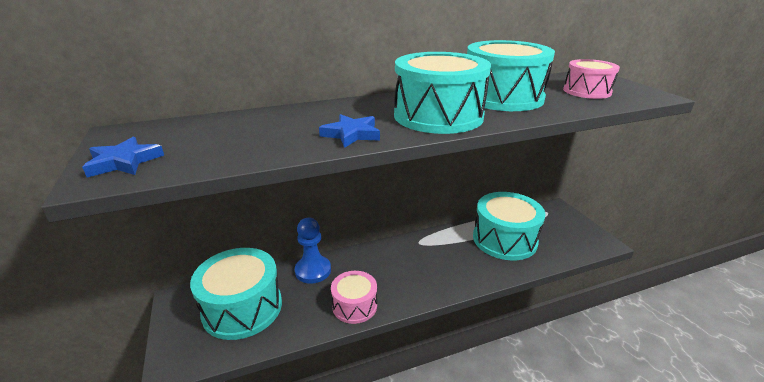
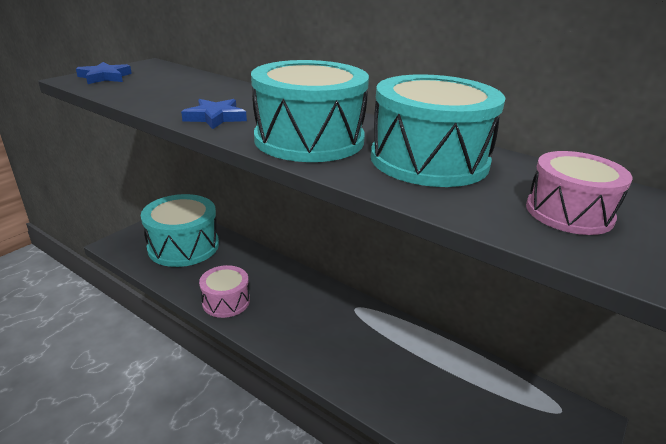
camera: 55 degrees right, 0 degrees up
(313, 270) = (252, 260): blue pawn -> none
(504, 239) = (437, 379): turquoise drum -> none

